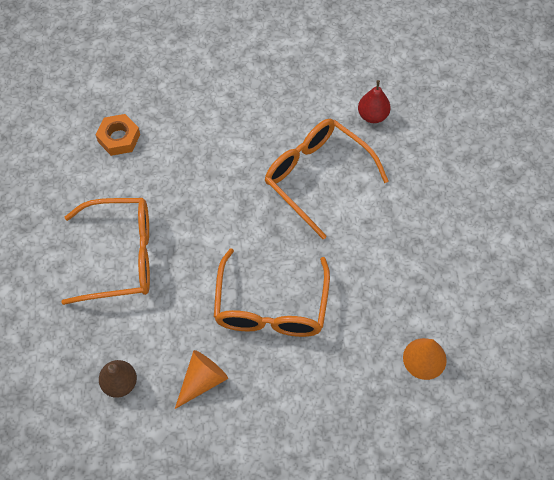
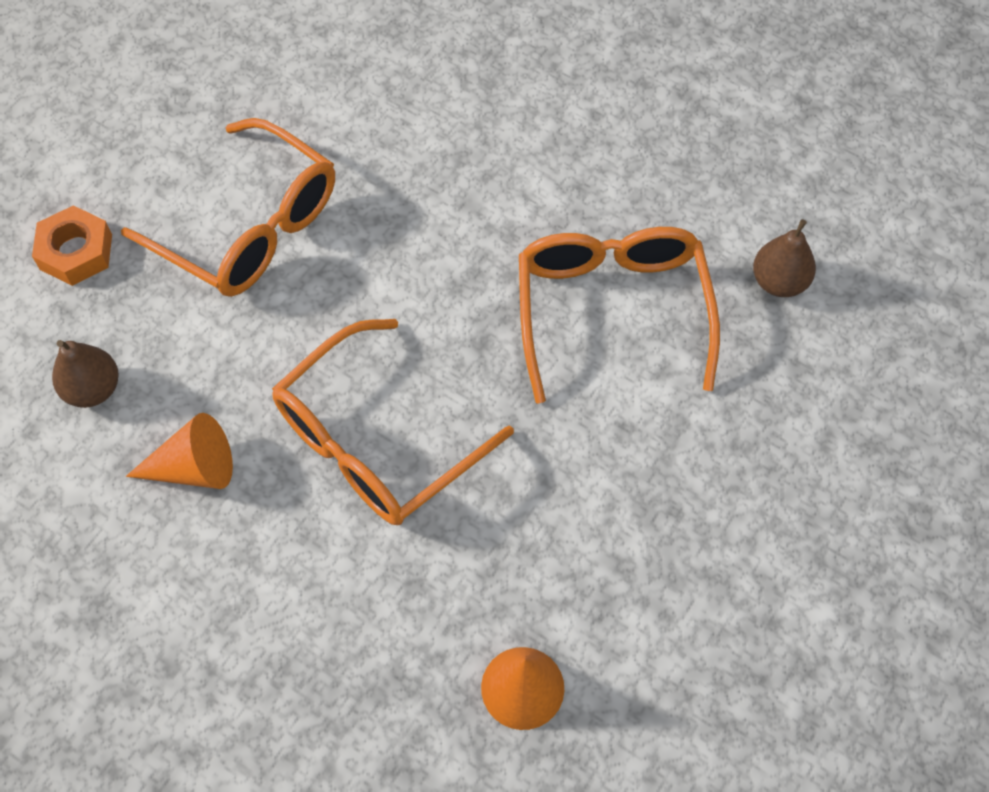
camera: 40 degrees right, 0 degrees up
(119, 138) = (392, 72): orange nut -> orange nut (76, 252)
(372, 115) = (779, 282): red pear -> brown pear

